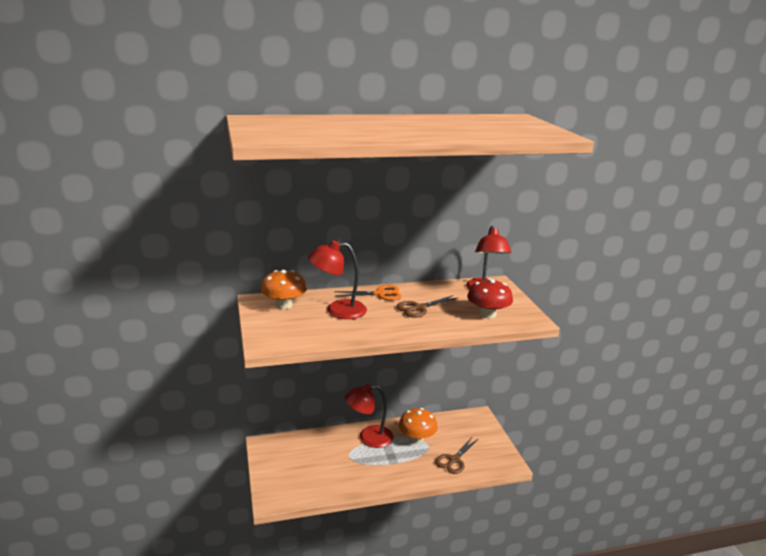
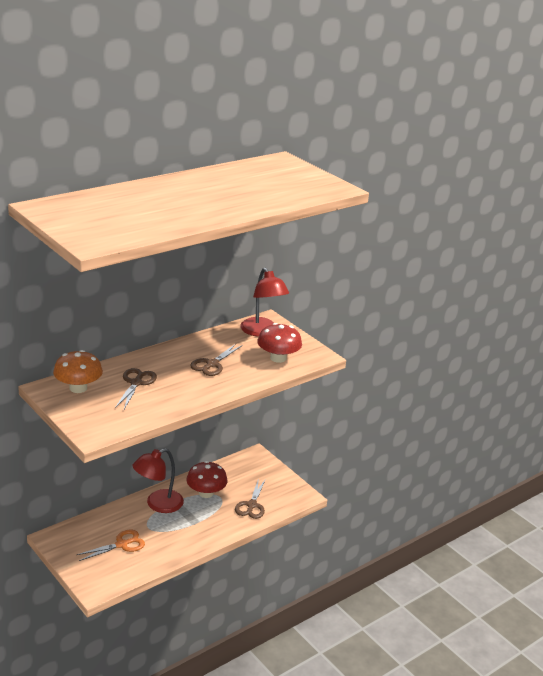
camera: 25 degrees left, 5 degrees up
(337, 310) = (136, 383): red lamp -> brown scissors
(379, 294) = (164, 356): orange scissors -> orange scissors (121, 544)
(416, 438) = (206, 493): orange mushroom -> red mushroom

